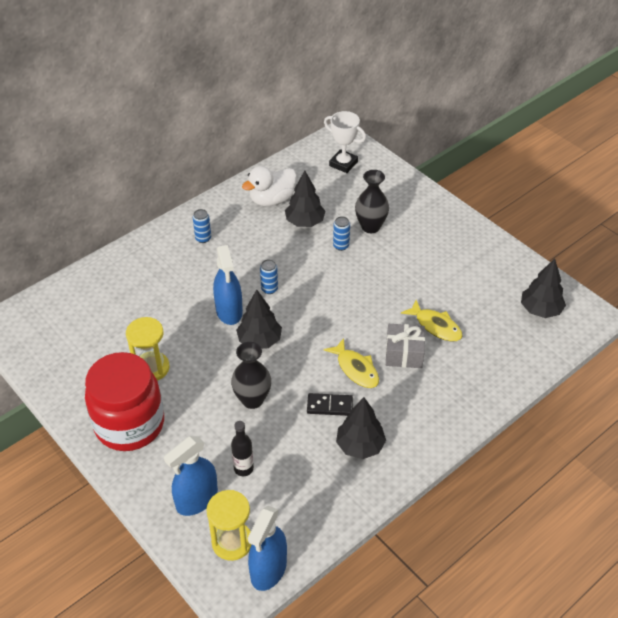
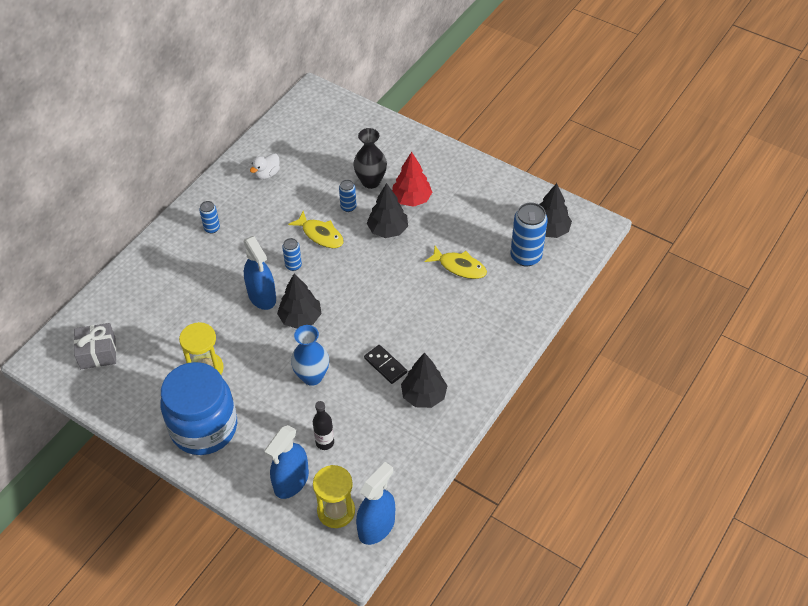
camera: 15 degrees left, 5 degrees up
(129, 424) = (204, 427): red jar -> blue jar
(252, 400) = (312, 376): black vase -> blue vase
(268, 570) = (376, 527): blue spray bottle -> blue spray bottle turned 150 degrees counterclockwise
(272, 200) = (267, 174): white duck -> white duck, size x0.60
(305, 222) = (306, 190): black tree -> black tree (388, 230)
(329, 406) = (385, 365): black domino -> black domino turned 60 degrees clockwise
(343, 164) = (325, 122): white trophy -> none
(356, 369) = (398, 325): yellow fish -> yellow fish (320, 235)
(404, 353) = (438, 300): grey gift -> grey gift (98, 353)
(406, 251) = (411, 199): none -> red tree
(508, 330) = (526, 256): none -> blue can

